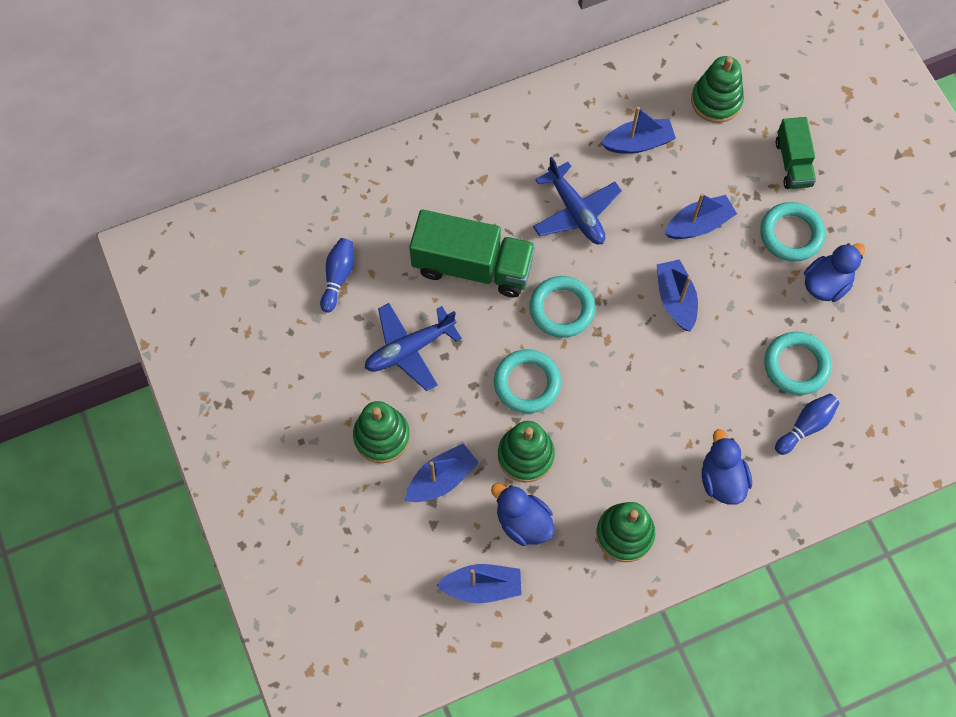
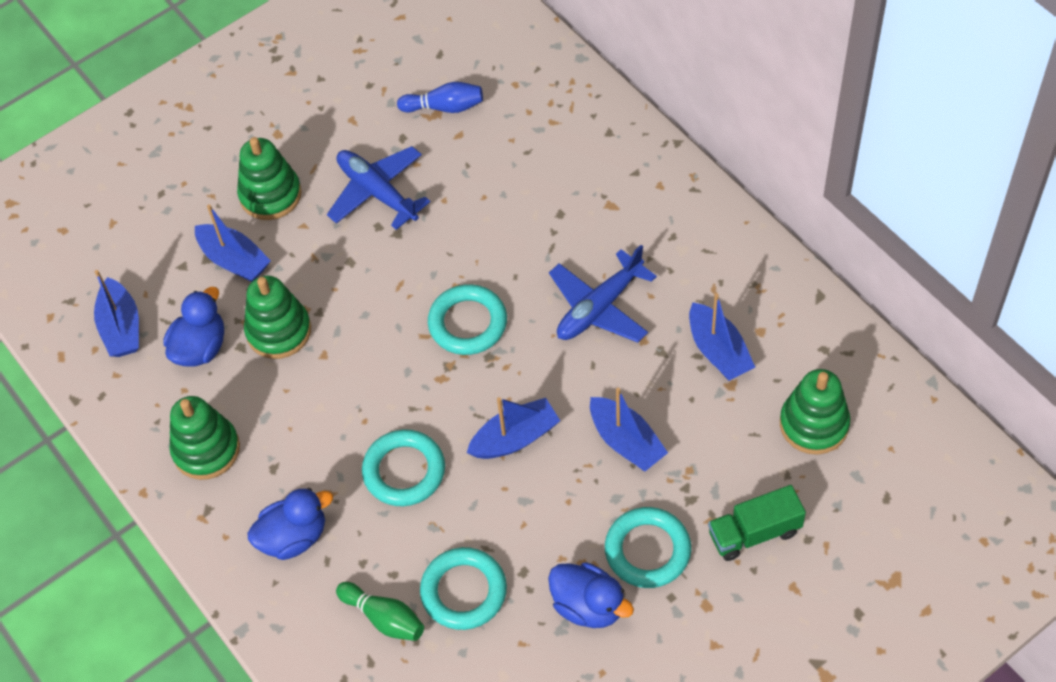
camera: 80 degrees right, 10 degrees down
(472, 266) = (495, 224): green truck -> none
(527, 383) = (365, 311): turquoise ring -> turquoise ring (404, 471)
(805, 426) = (384, 618): blue bowling pin -> green bowling pin

